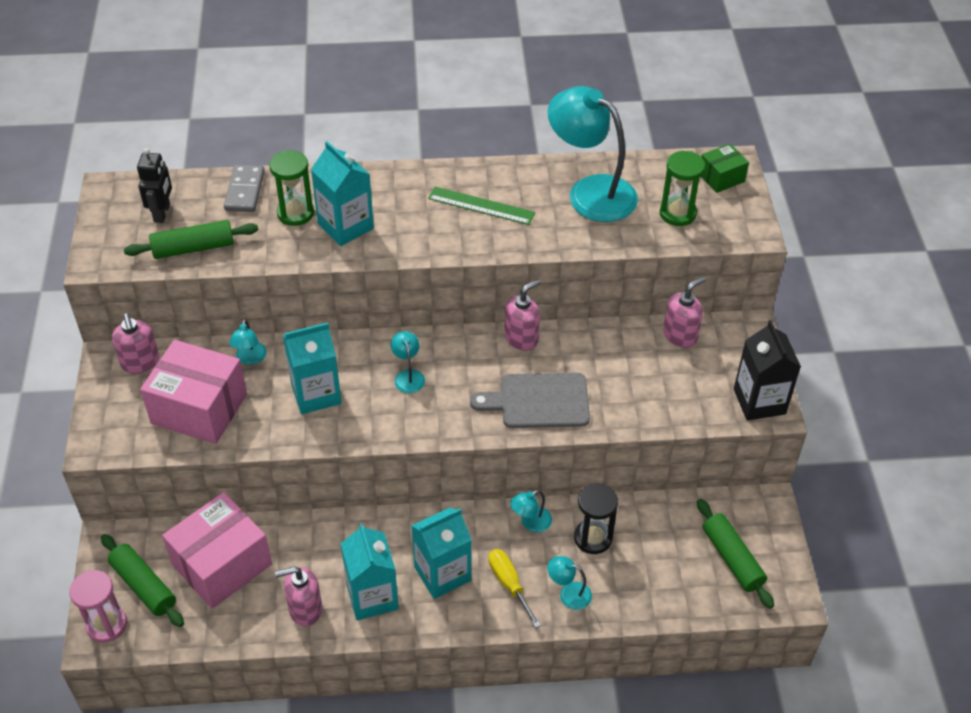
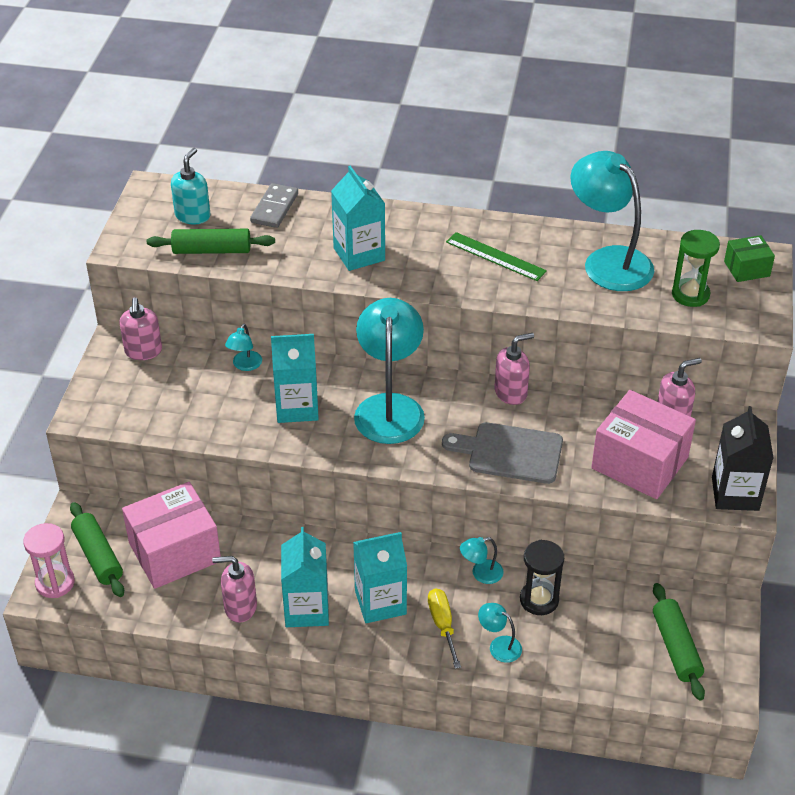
camera: 15 degrees right, 5 degrees down
(162, 213) = (193, 216): black robot -> turquoise soap dispenser
(199, 408) = (185, 400): pink box -> pink box (639, 463)
(295, 213) = (315, 235): green hourglass -> none
(408, 376) = (389, 407): turquoise lamp -> turquoise lamp, size x2.31

